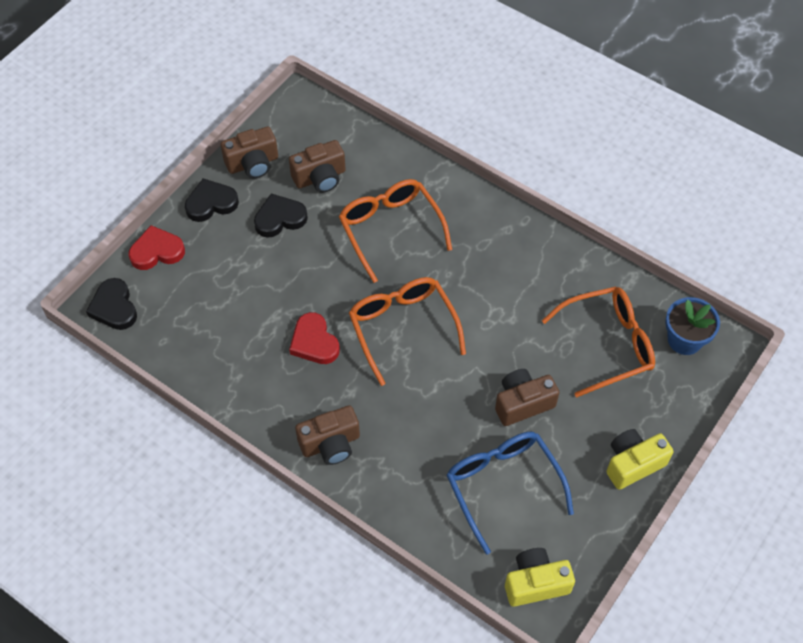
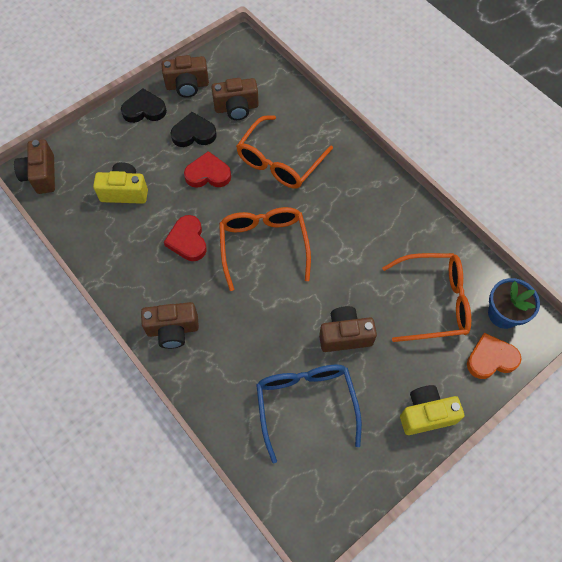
camera: 15 degrees right, 5 degrees up
(114, 307) = (41, 175): black heart -> brown camera
(157, 251) = (89, 138): red heart -> red heart (208, 174)
(390, 229) = (279, 162): orange glasses -> orange glasses turned 135 degrees counterclockwise
(535, 583) = (308, 501): yellow camera -> yellow camera (125, 192)
(684, 390) = (491, 359): none -> orange heart

